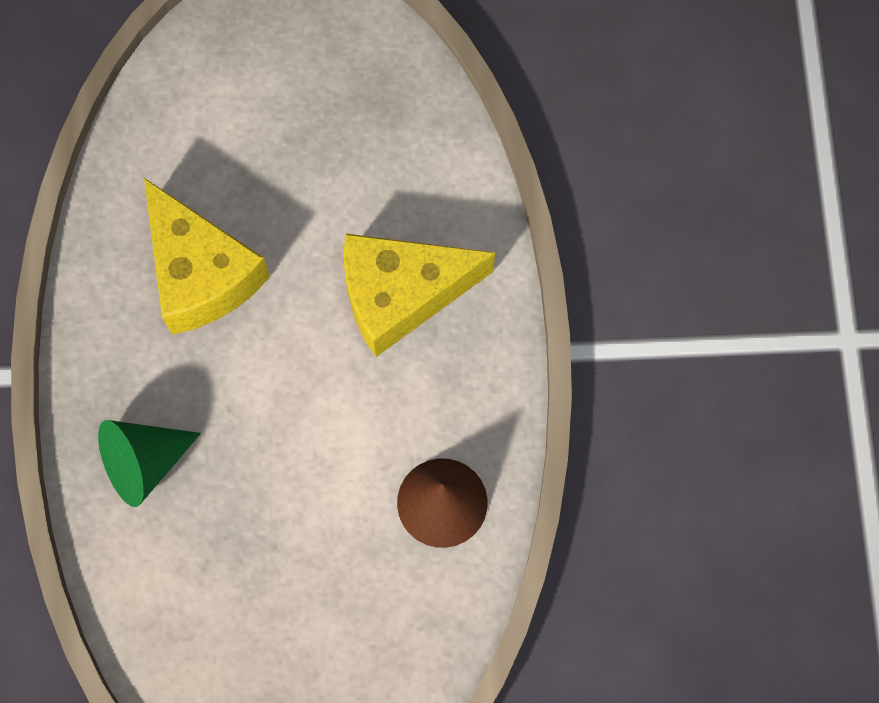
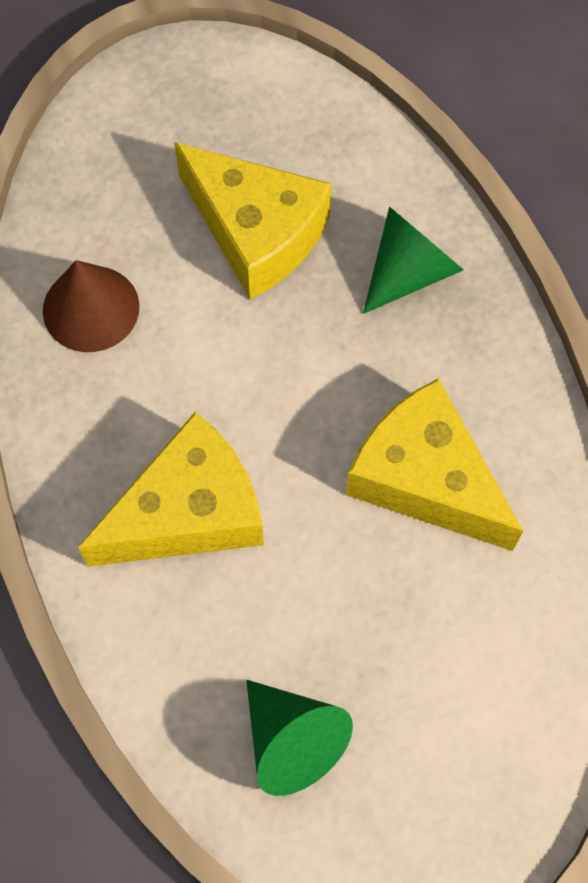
camera: 165 degrees right, 5 degrees down
(270, 541) = (256, 232): none -> yellow cheese
(369, 106) = (292, 741): none -> green cone

